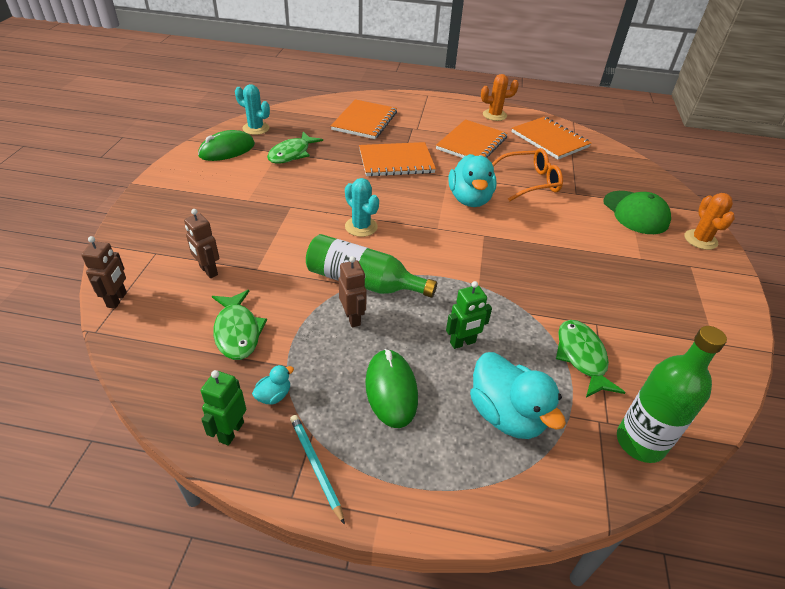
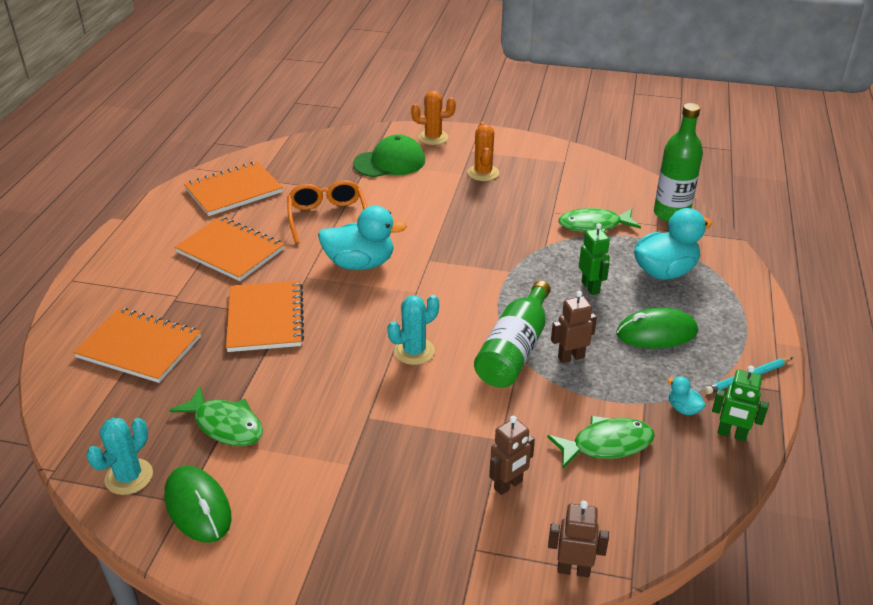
camera: 85 degrees left, 5 degrees down
(494, 115) = (157, 225): orange cactus -> orange cactus (483, 173)

